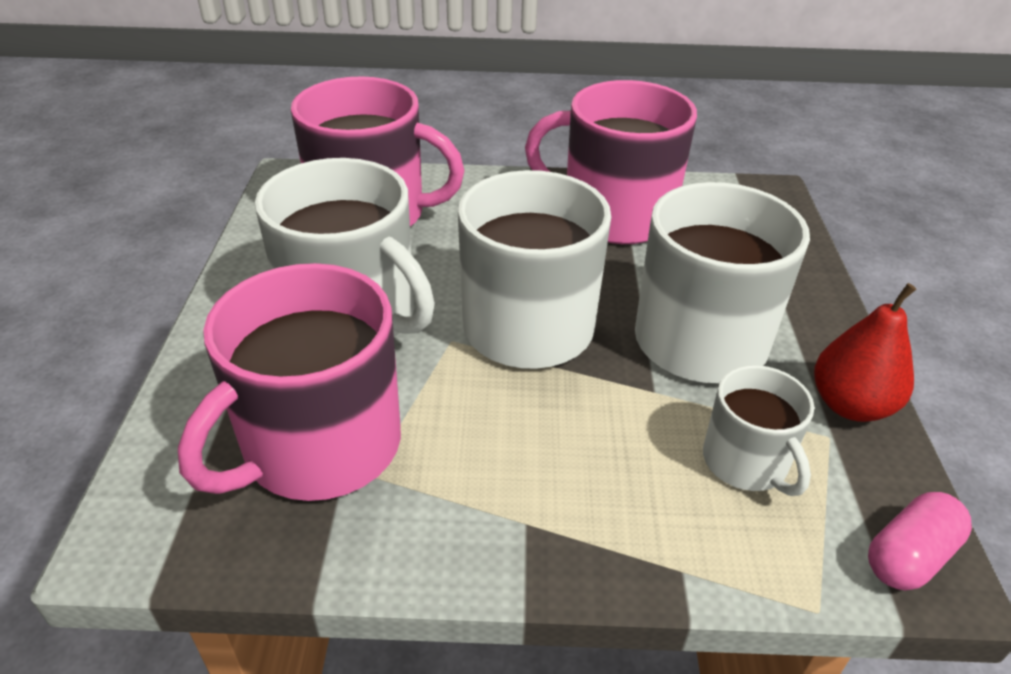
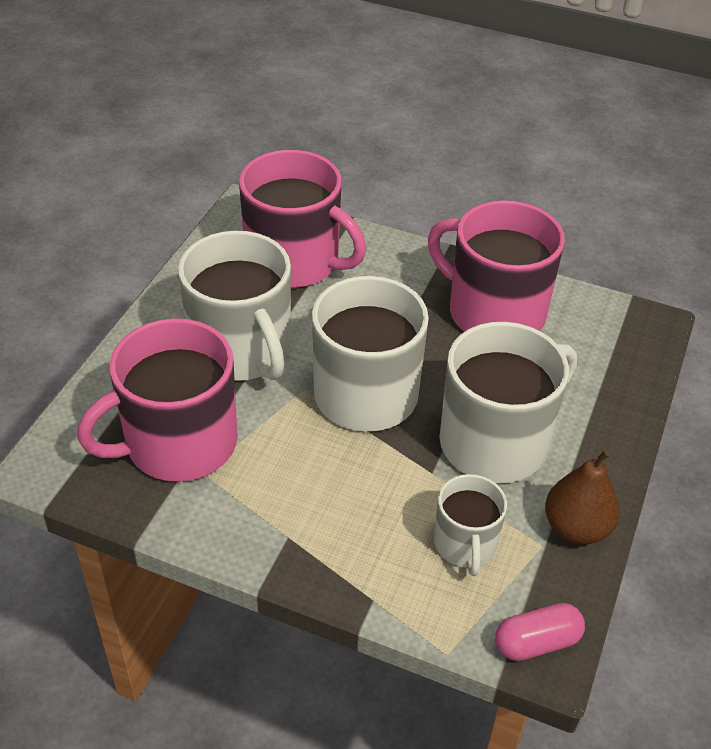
camera: 20 degrees right, 5 degrees up
(850, 405) = (576, 528): red pear -> brown pear

